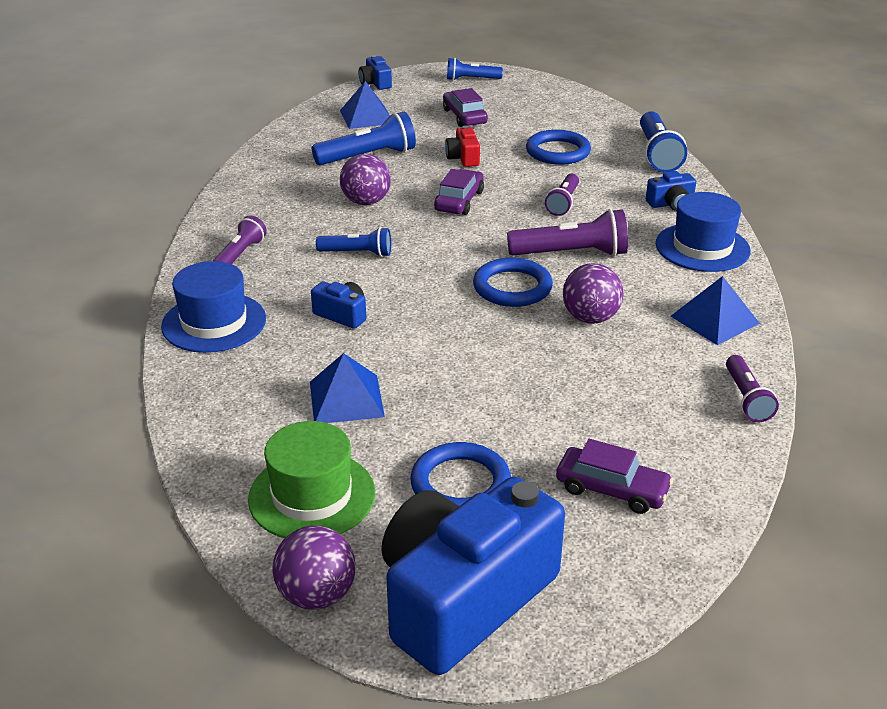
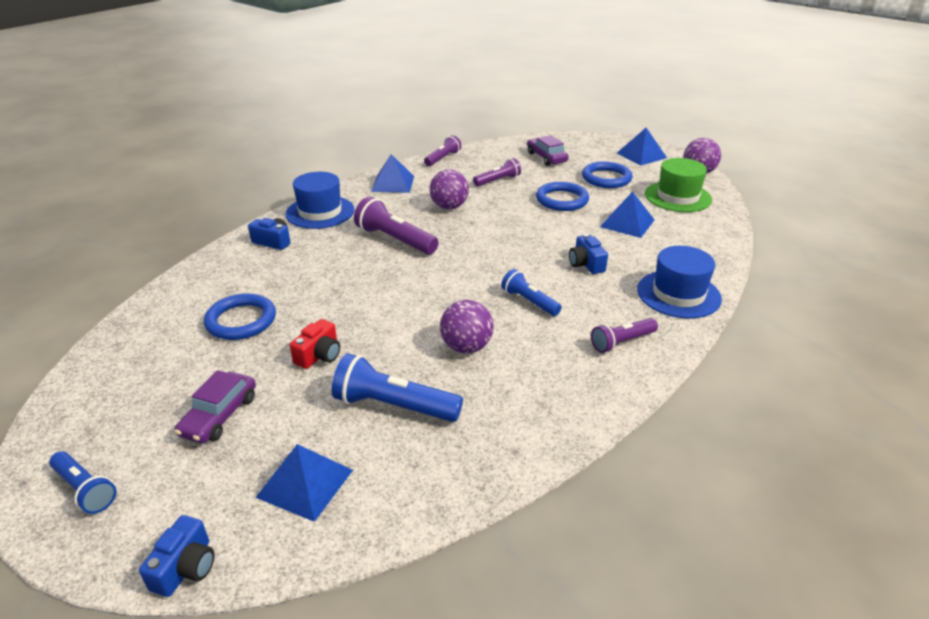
camera: 140 degrees left, 0 degrees up
(459, 201) = (396, 311): purple car -> none
(463, 598) = (641, 155): blue camera -> blue pyramid
(512, 287) = (462, 237): blue ring -> blue ring (562, 200)
(563, 203) = (331, 274): purple flashlight -> purple flashlight (498, 180)
(657, 154) = (188, 280): blue flashlight -> none

